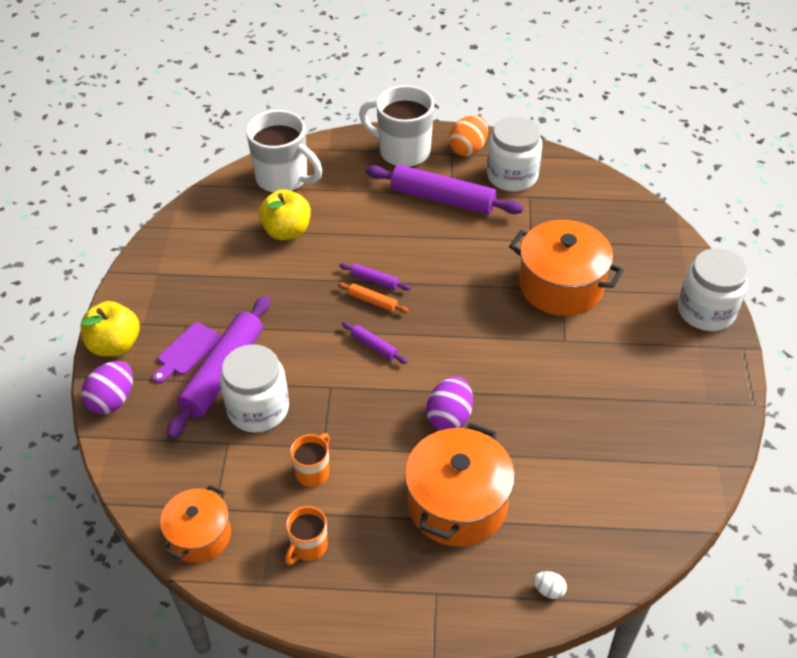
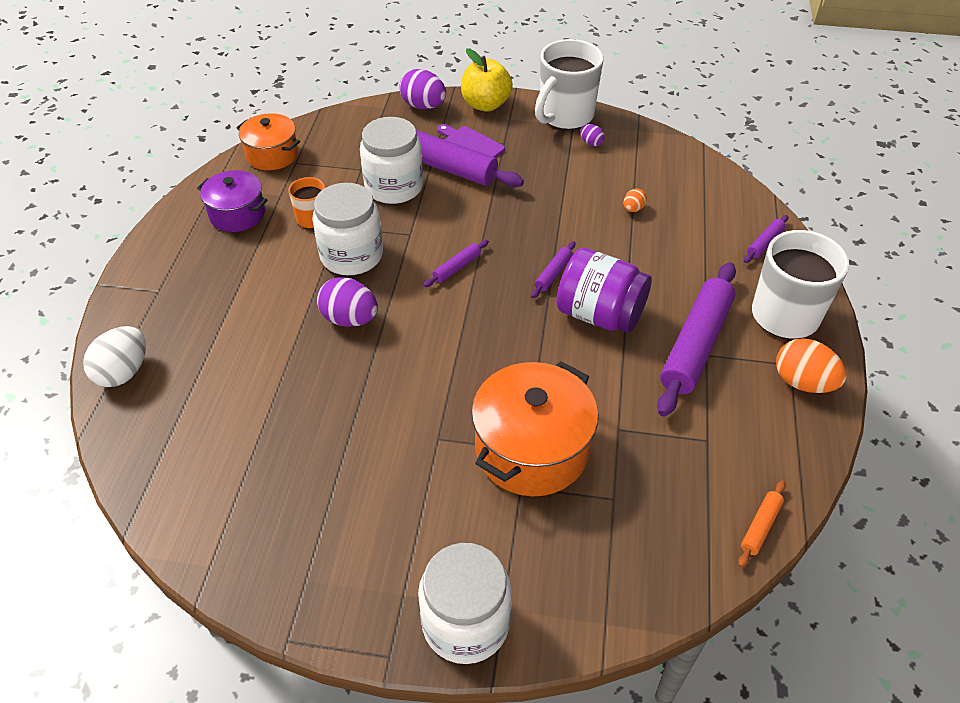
camera: 95 degrees right, 0 degrees up
(189, 260) = (591, 143): none -> purple egg
(283, 179) = (720, 208): white mug -> white mug (565, 116)
(287, 231) = (633, 209): yellow apple -> orange egg
(308, 547) = (237, 214): orange mug -> purple pot
(326, 157) = (764, 243): none -> purple rolling pin
(373, 301) = (521, 270): orange rolling pin -> orange rolling pin (760, 527)
(418, 251) = (599, 314): none -> purple jar
(457, 504) = (244, 315): orange pot -> none
(512, 176) = (749, 426): white jar -> white jar (351, 255)
(548, 590) = (123, 372): white egg -> white egg, size x1.97

